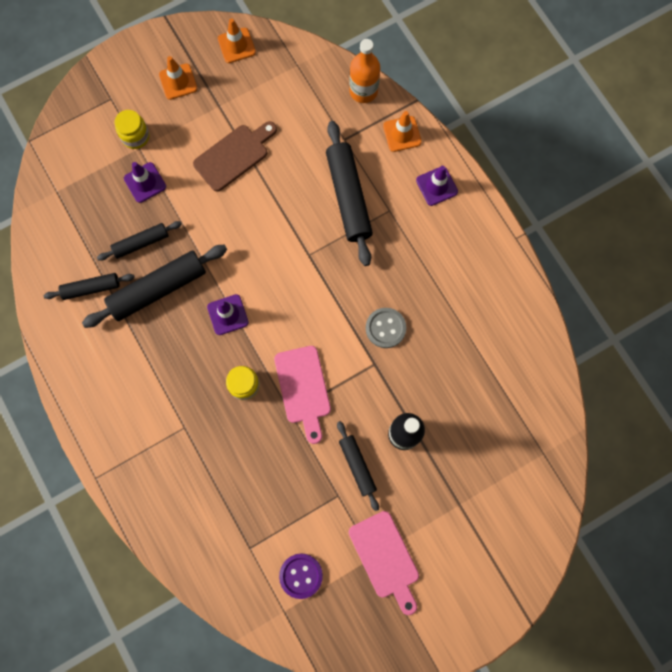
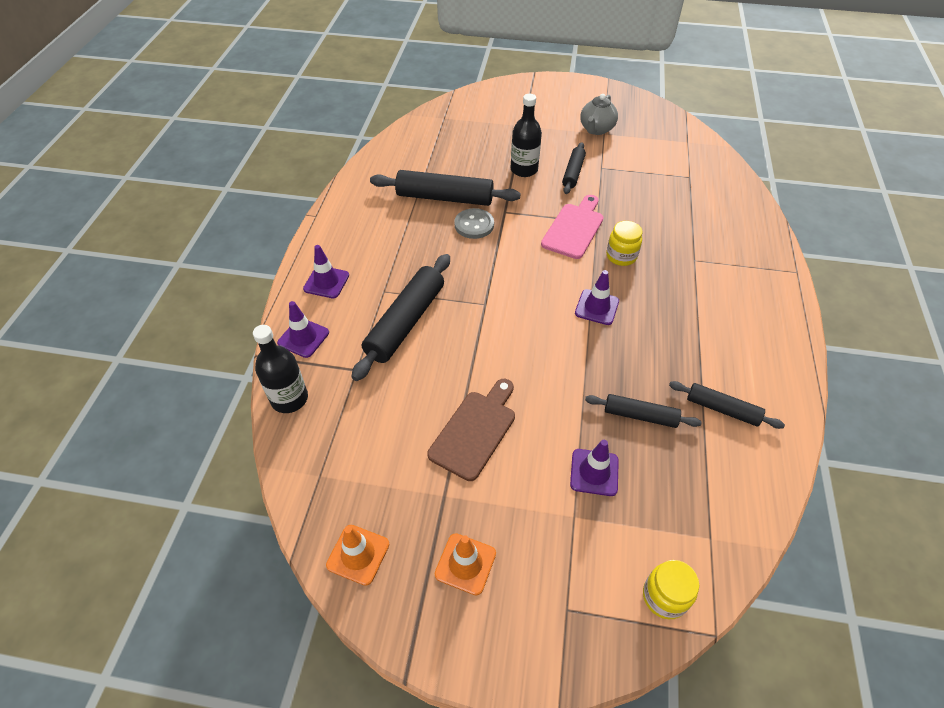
camera: 140 degrees left, 25 degrees down
(135, 136) = (568, 533): yellow jar -> yellow jar (664, 597)
(158, 289) = (650, 365): black rolling pin -> black rolling pin (444, 198)
(234, 156) = (475, 431): brown cutting board -> brown cutting board turned 120 degrees clockwise
(301, 575) = (662, 149): purple button -> none
(363, 91) = (289, 399): orange bottle -> black bottle
(385, 558) = (596, 129): pink cutting board -> grey teapot
(402, 134) = (303, 338): orange traffic cone -> purple traffic cone

